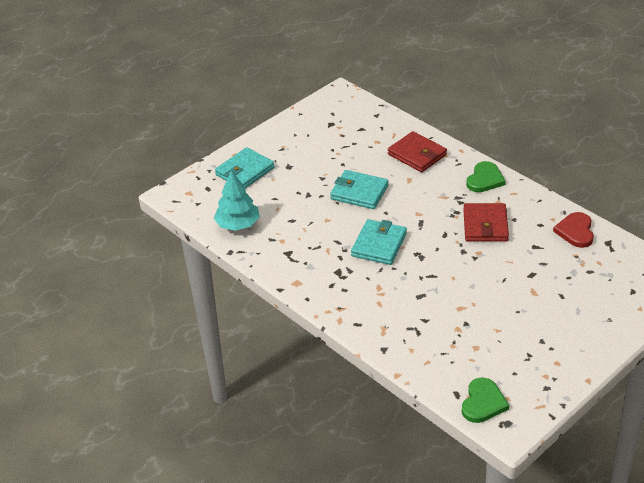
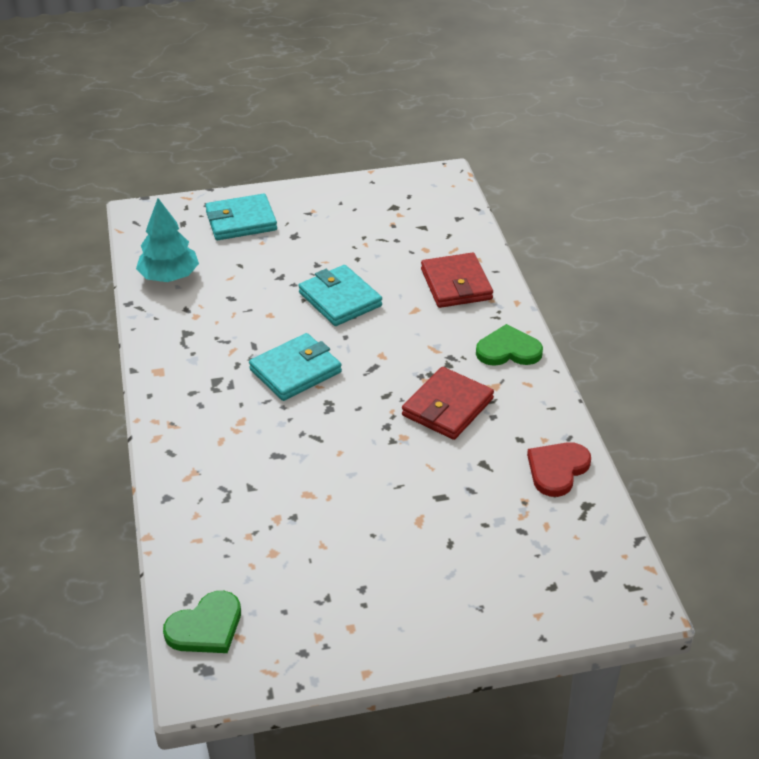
camera: 30 degrees right, 0 degrees up
(485, 179) = (508, 350): green heart -> green heart turned 150 degrees counterclockwise

